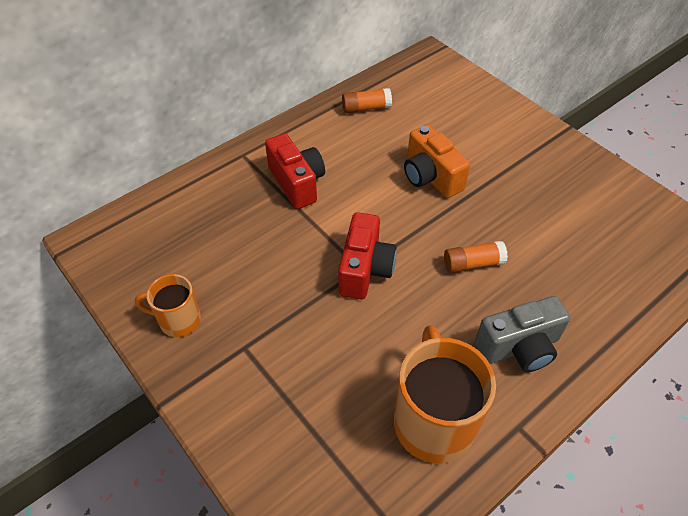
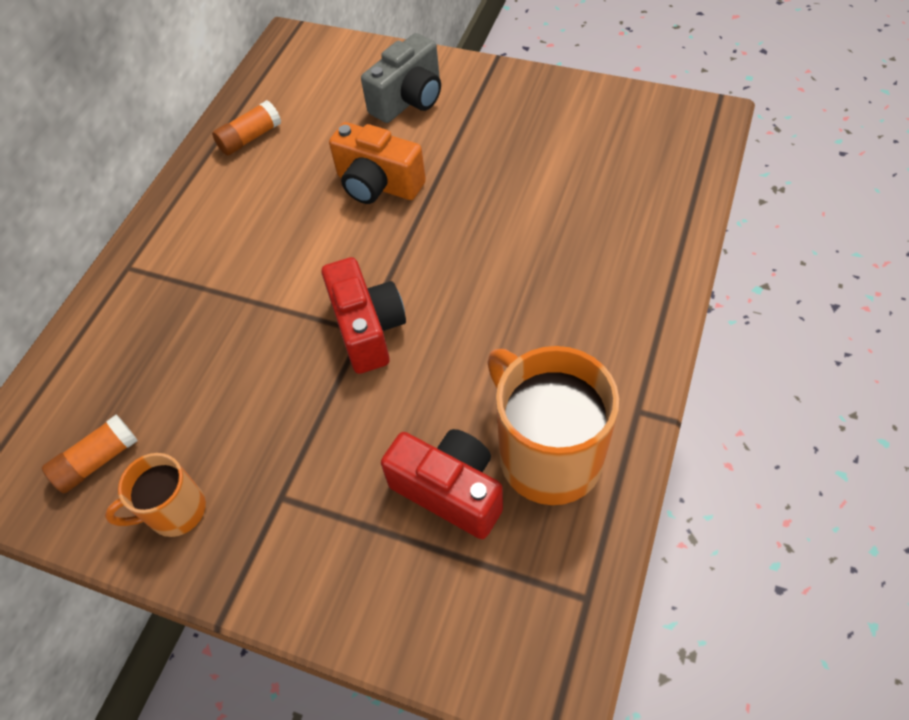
camera: 25 degrees left, 5 degrees up
(297, 183) = (221, 268): red camera -> red camera (450, 490)
(473, 263) = (485, 260): orange glue stick -> orange glue stick (98, 461)
(519, 347) = (588, 326): grey camera -> grey camera (409, 100)

